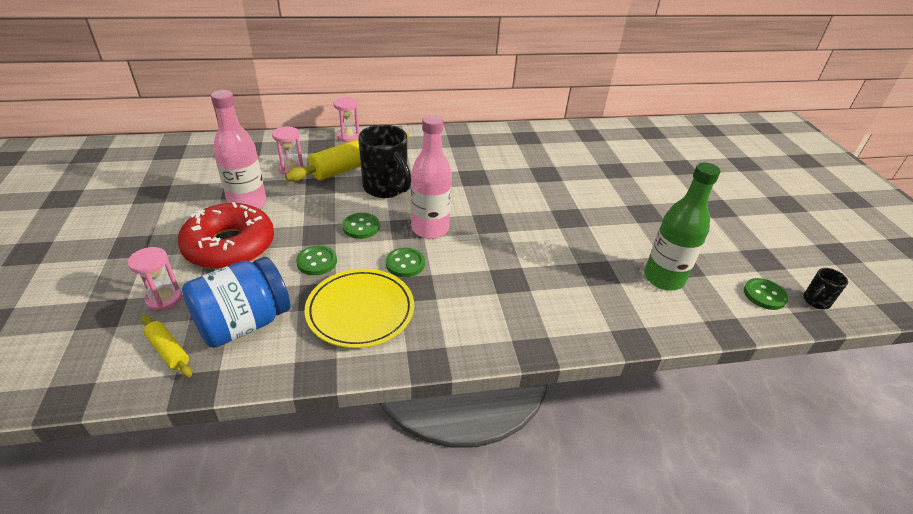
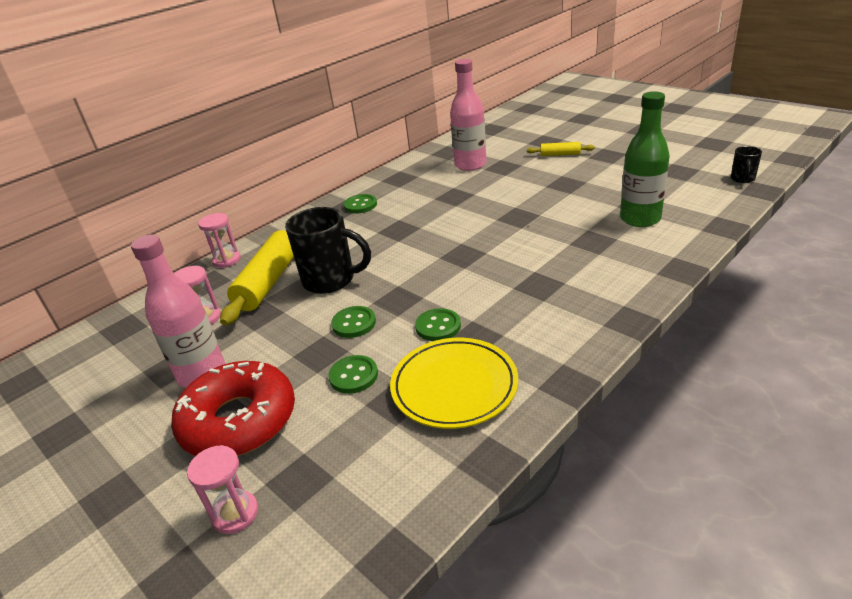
camera: 30 degrees left, 5 degrees down
(168, 351) = (314, 552): yellow rolling pin -> yellow rolling pin (560, 154)
(244, 324) = (359, 472): blue jar -> none
(430, 229) = (419, 288): pink bottle -> pink bottle (470, 165)
(764, 295) = (711, 192): green button -> green button (360, 205)

